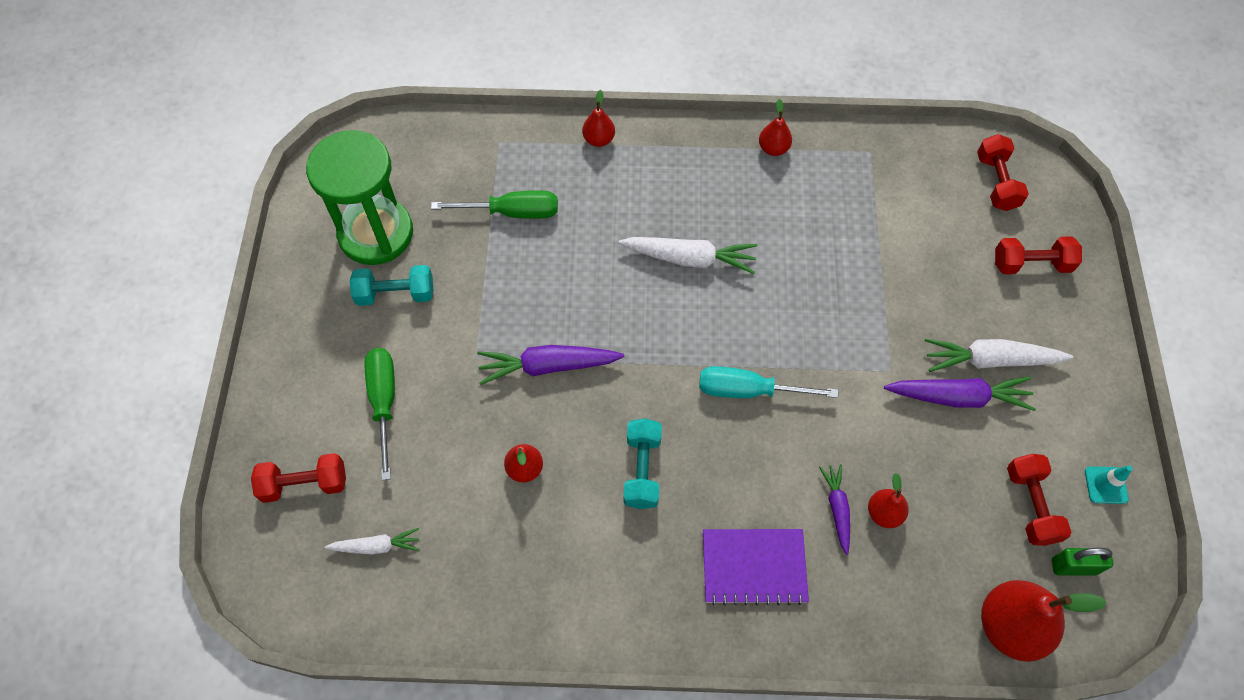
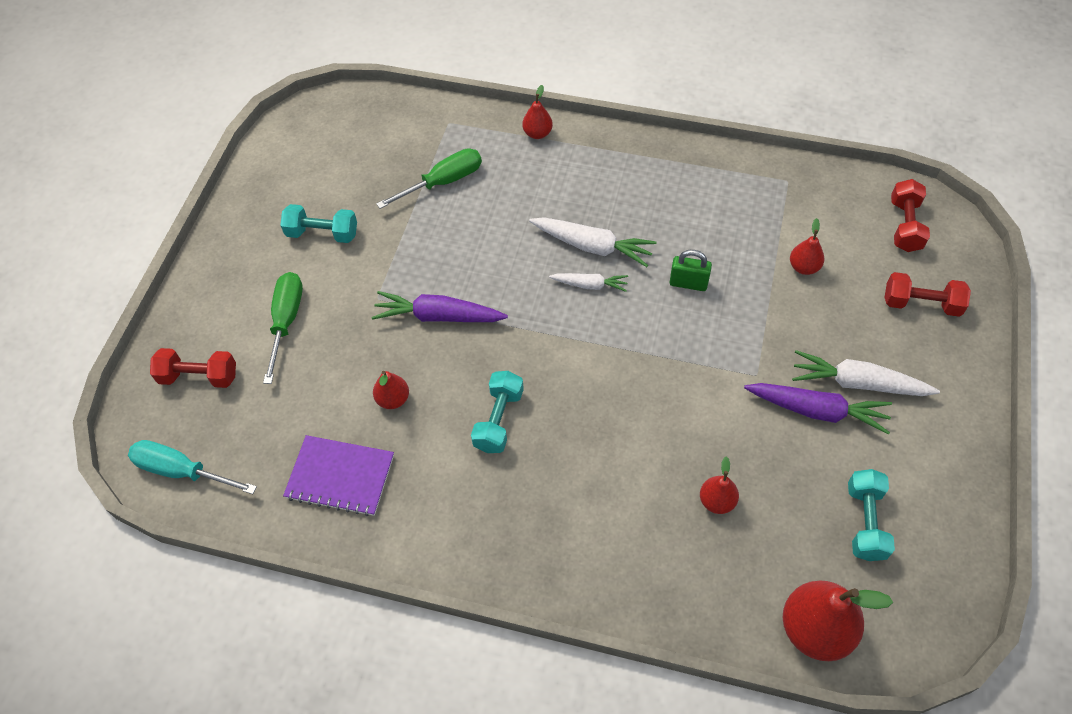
camera: 15 degrees right, 5 degrees down
(376, 233) = (320, 181): green hourglass -> none
(377, 546) = (245, 440): white carrot -> white carrot (590, 285)
(512, 212) = (443, 182): green screwdriver -> green screwdriver turned 45 degrees counterclockwise
(749, 390) = (616, 369): turquoise screwdriver -> turquoise screwdriver (182, 471)
(754, 567) = (579, 525): purple notebook -> purple notebook (340, 477)
(773, 148) = (696, 164): red pear -> red pear (803, 267)
(837, 509) = (672, 488): purple carrot -> none
(1031, 505) = (865, 522): red dumbbell -> turquoise dumbbell
(1073, 566) = (894, 587): green padlock -> green padlock (688, 283)
(1106, 485) = (946, 518): turquoise traffic cone -> none

